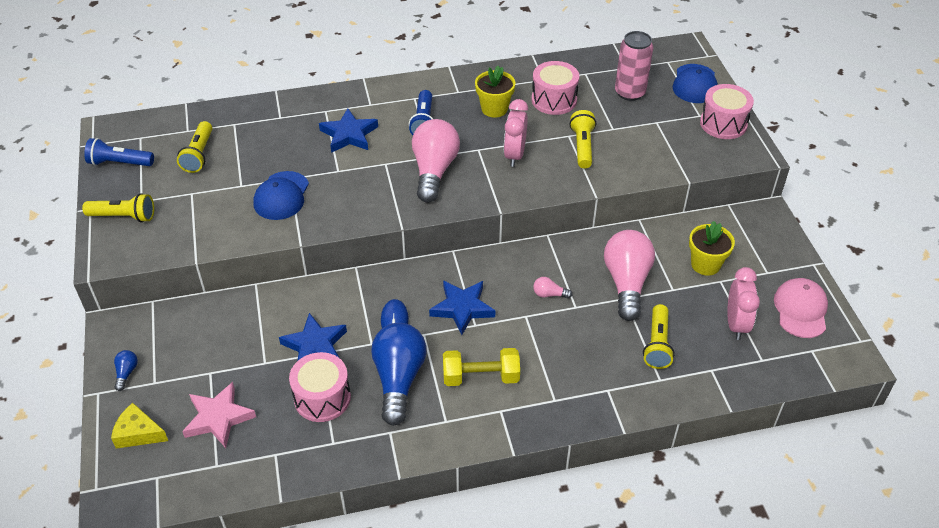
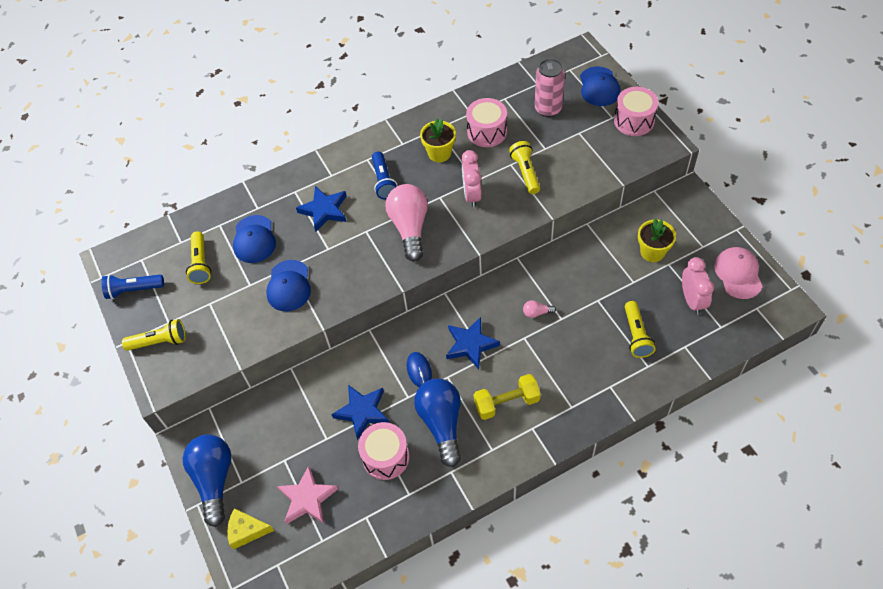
camera: 10 degrees left, 10 degrees up
(126, 373) = (214, 480): blue light bulb -> blue light bulb, size x2.45
(264, 145) = (254, 239): none -> blue cap
(626, 283) = (595, 286): pink light bulb -> none

